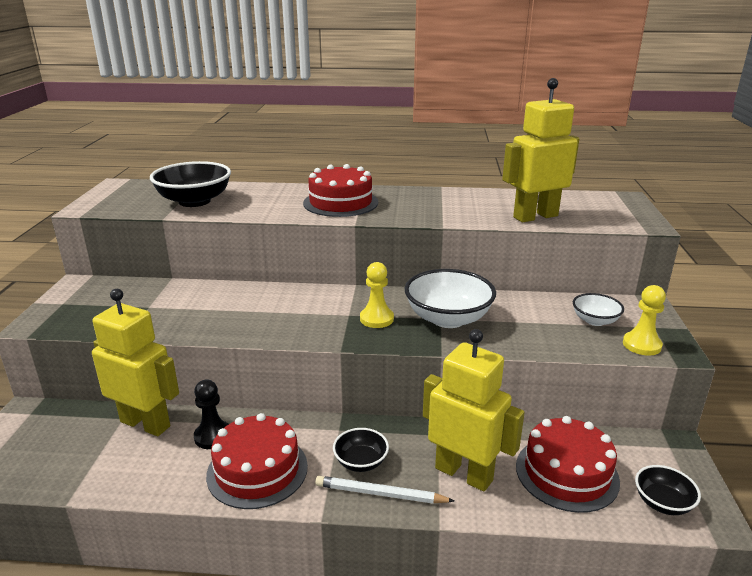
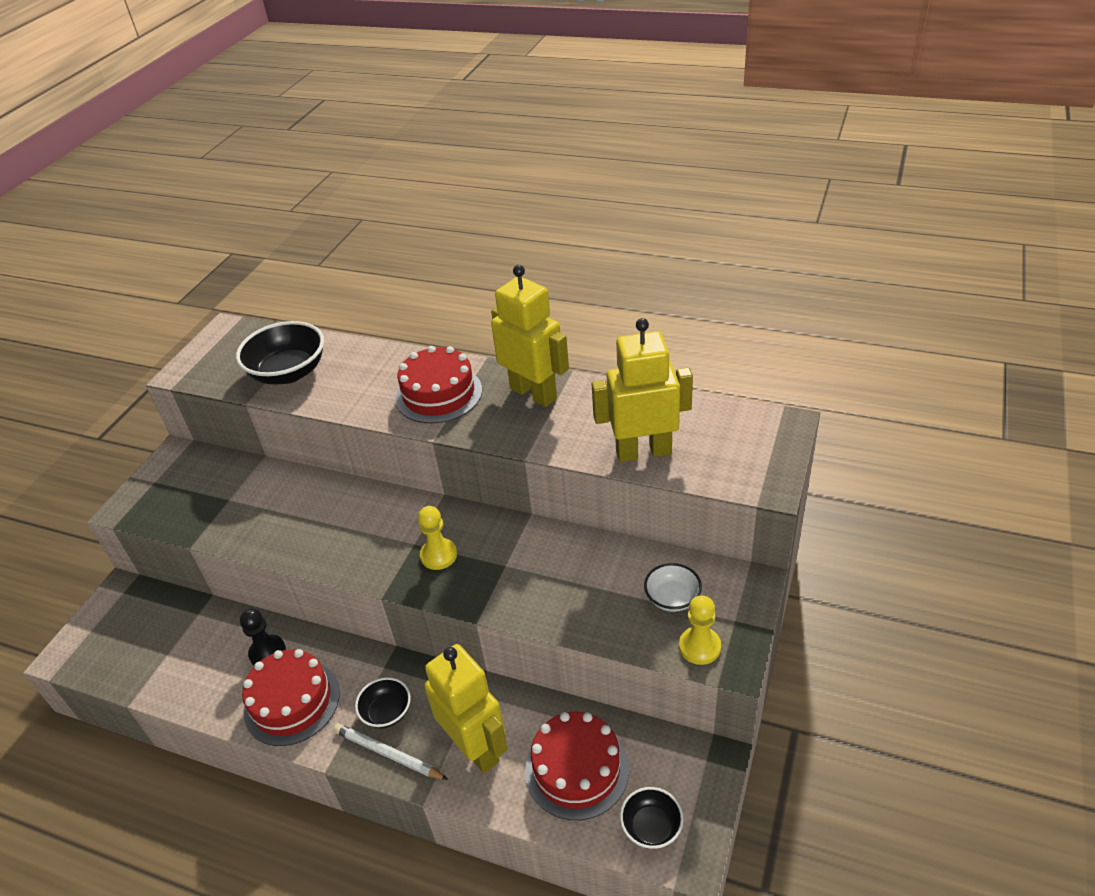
camera: 20 degrees right, 15 degrees up
(146, 424) = (215, 625): yellow robot -> yellow robot (533, 393)
(448, 318) = (512, 567): white bowl -> none

